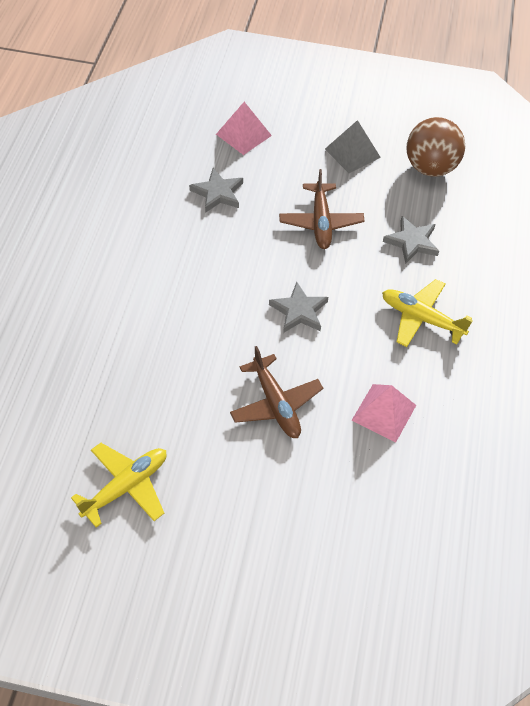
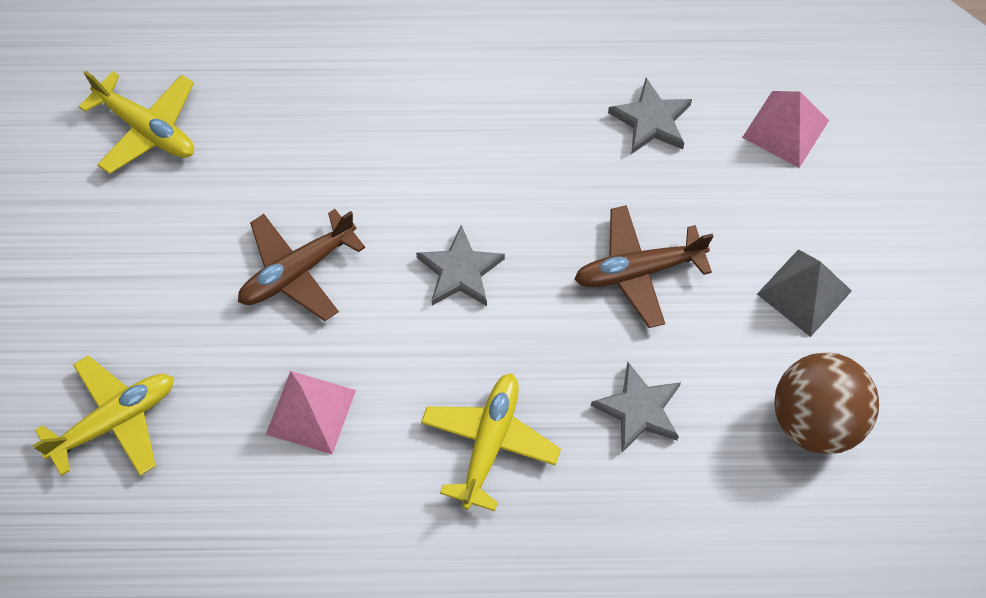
camera: 80 degrees right, 10 degrees up
(369, 539) = (115, 420): none -> yellow plane

